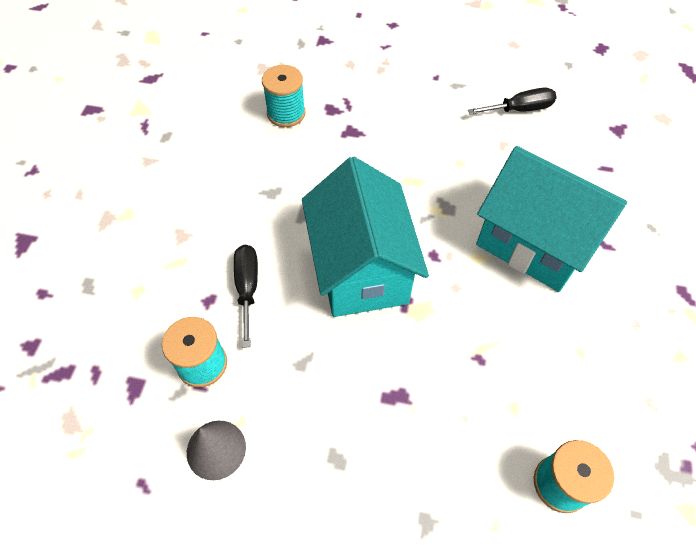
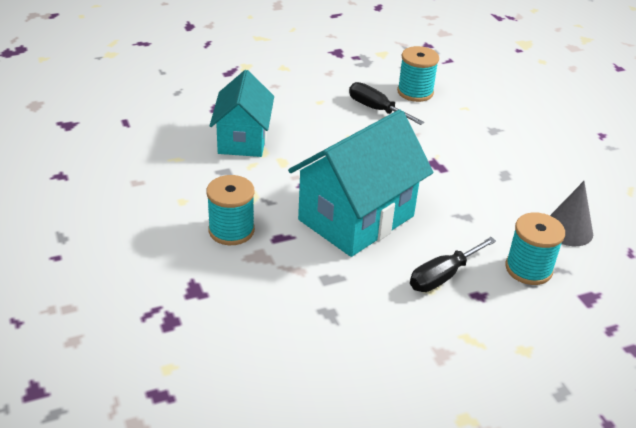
camera: 125 degrees left, 20 degrees down
(286, 113) = (206, 359): turquoise spool -> turquoise spool (231, 230)
(520, 109) = (76, 184): black screwdriver -> black screwdriver (376, 109)
(533, 243) = (243, 139): turquoise house -> turquoise house, size x0.66

